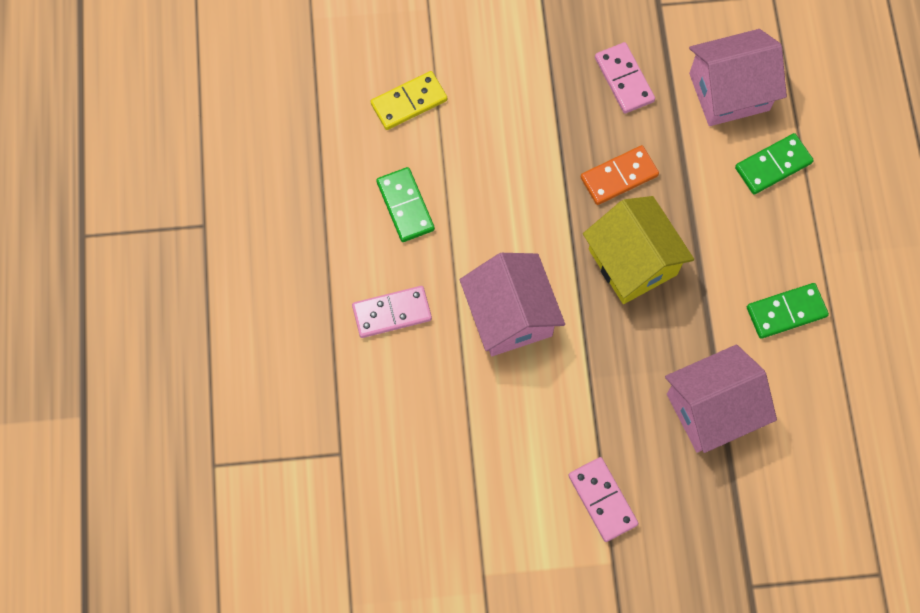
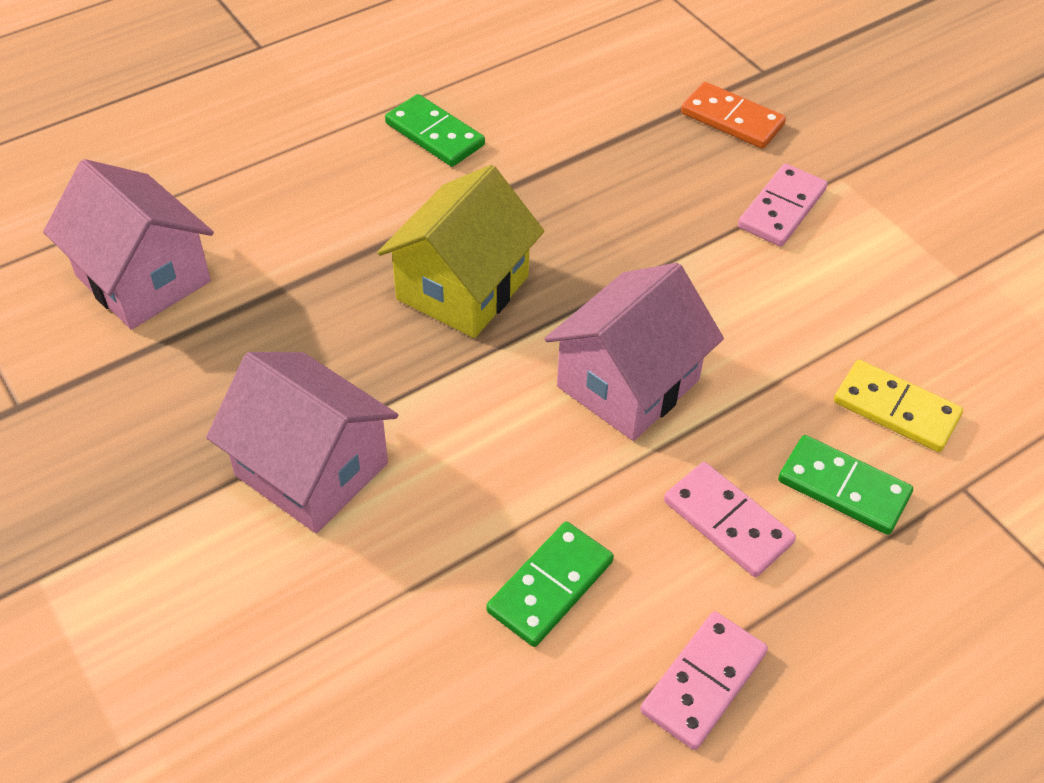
camera: 120 degrees left, 20 degrees down
(409, 102) = (361, 672): yellow domino -> yellow domino (895, 409)
(619, 176) = (343, 347): orange domino -> orange domino (732, 119)
(624, 79) = (177, 399): pink domino -> pink domino (703, 682)
(712, 409) = (600, 156): pink house -> pink house (312, 469)
(773, 165) = (238, 203): green domino -> green domino (843, 488)

